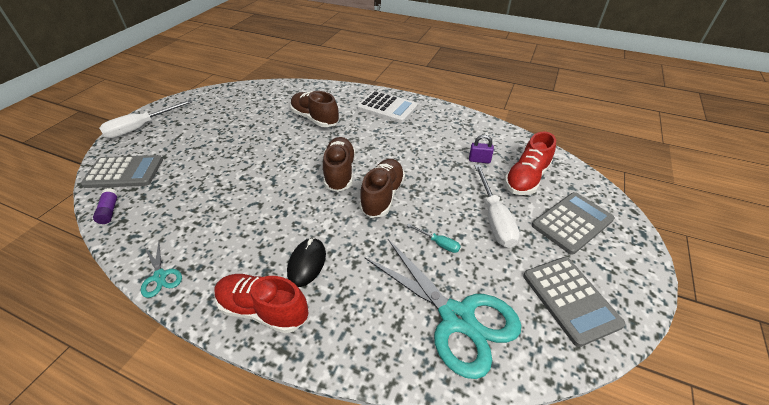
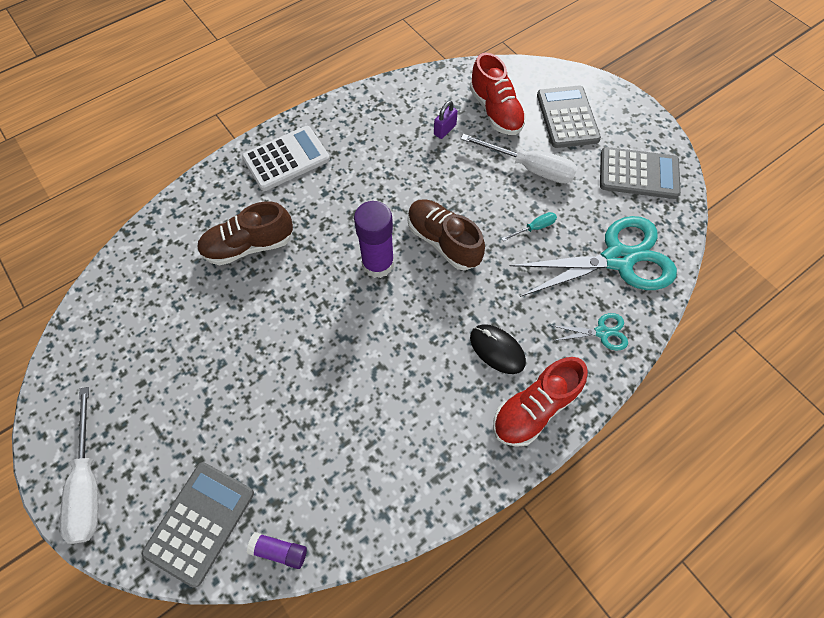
camera: 60 degrees left, 20 degrees up
(160, 276) = (436, 501): turquoise scissors -> turquoise scissors (602, 332)
(340, 172) = (378, 263): brown shoe -> purple glue stick

